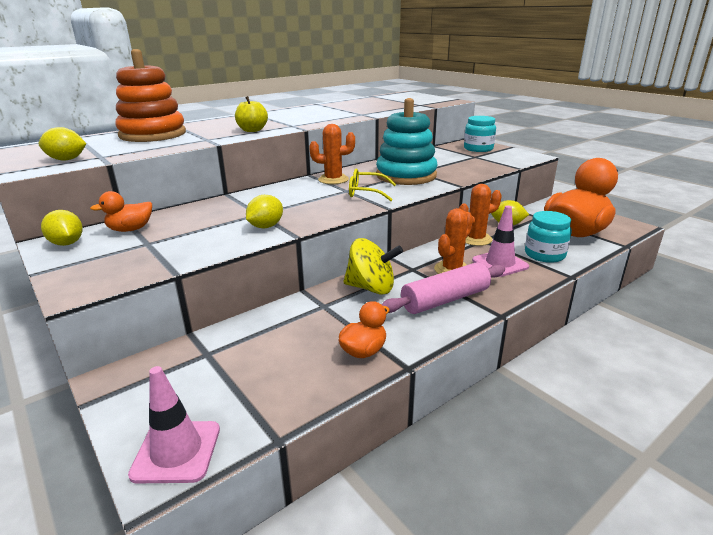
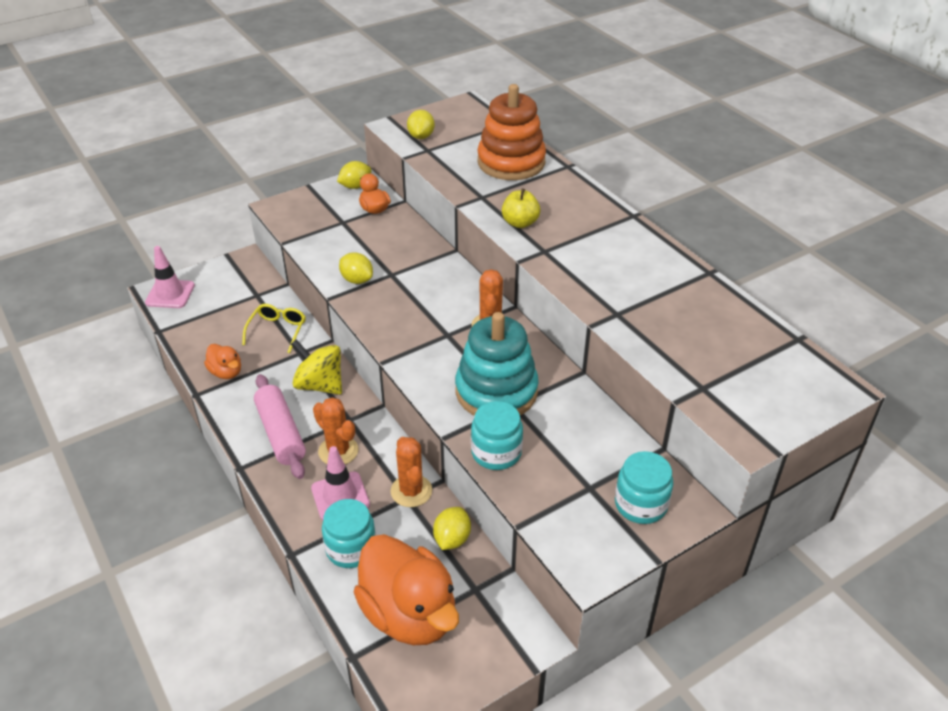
camera: 95 degrees right, 15 degrees up
(366, 192) = (437, 349): yellow glasses -> yellow glasses (277, 330)
(371, 288) = (320, 385): yellow spinning top -> yellow spinning top turned 105 degrees clockwise
(464, 174) = (496, 452): none -> turquoise jar

